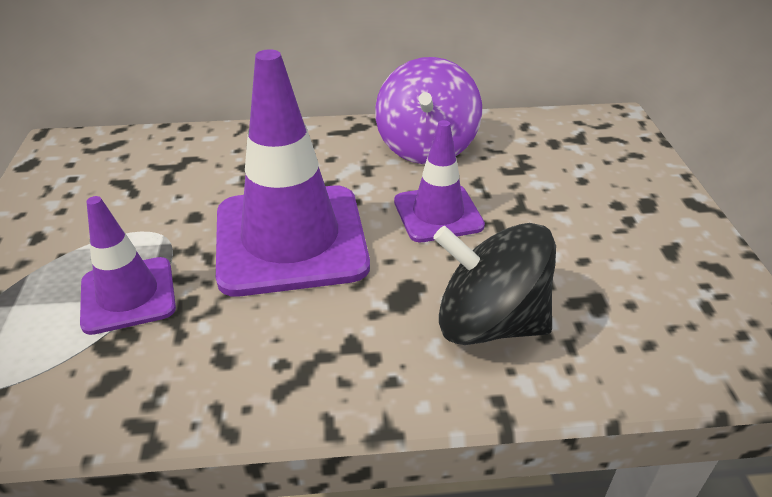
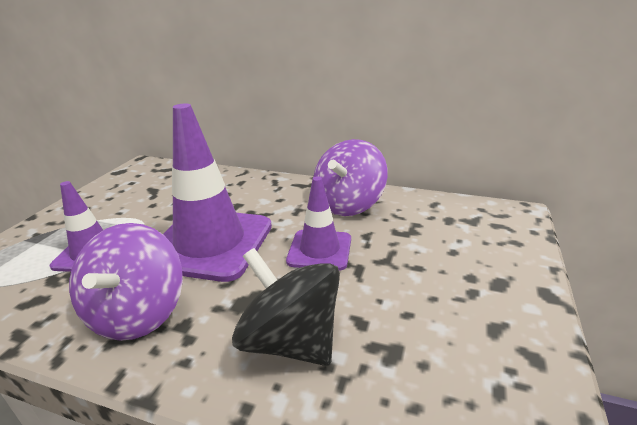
camera: 25 degrees right, 10 degrees down
(281, 349) = (138, 313): none -> purple spinning top

